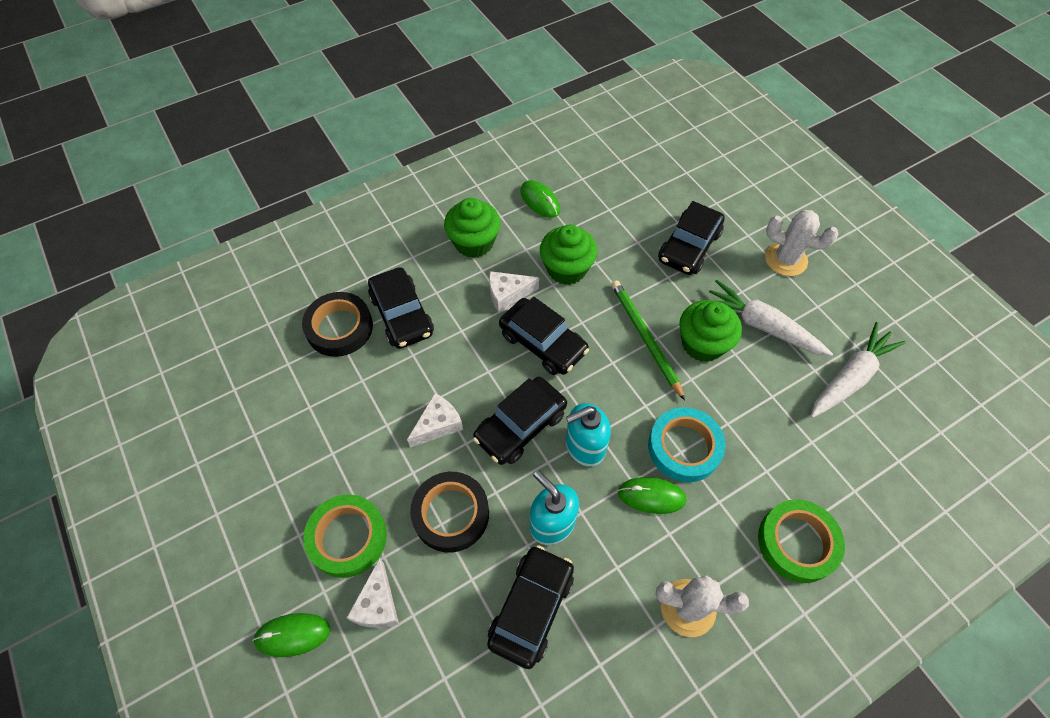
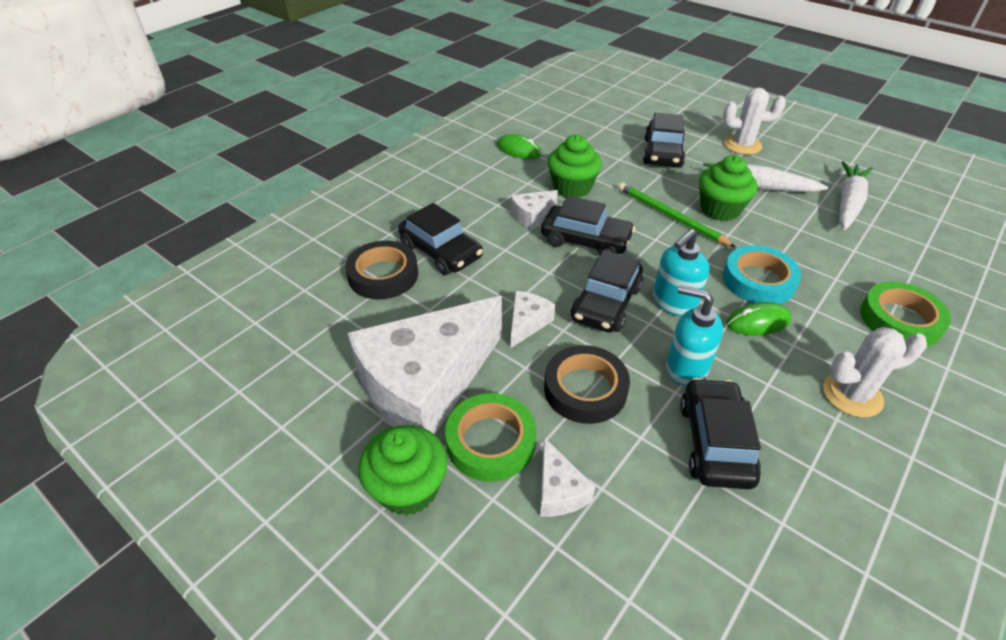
camera: 20 degrees left, 15 degrees down
(292, 635) = (481, 552): green mouse -> none
(322, 462) = (426, 385): none -> white cheese
(474, 243) = (478, 188): green cupcake -> green cupcake (408, 488)

